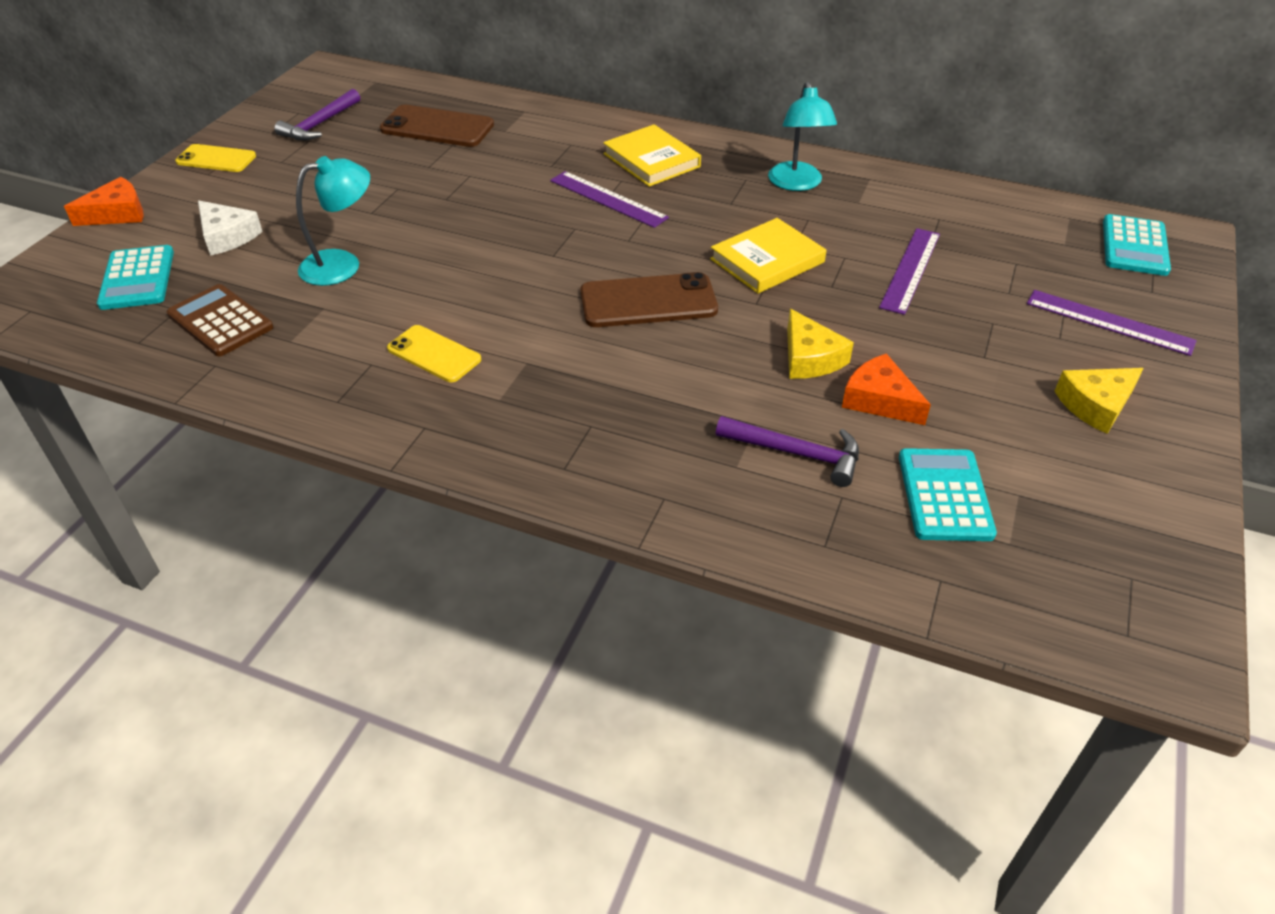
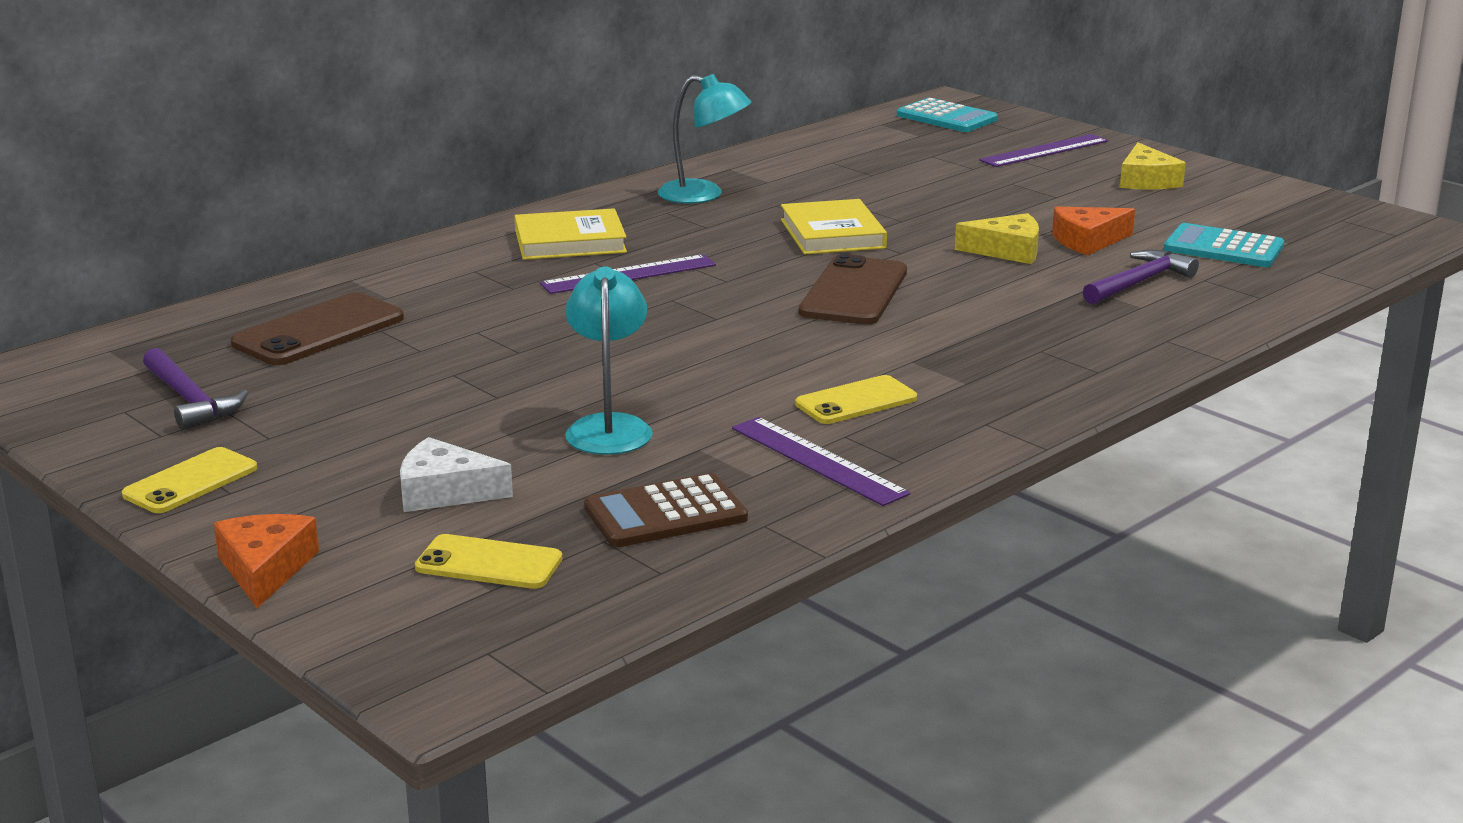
camera: 65 degrees left, 20 degrees down
(137, 278) = (489, 563): turquoise calculator -> yellow phone
(227, 236) = (444, 492): white cheese -> white cheese turned 150 degrees counterclockwise
(910, 270) = (905, 189): purple ruler -> purple ruler (818, 460)

